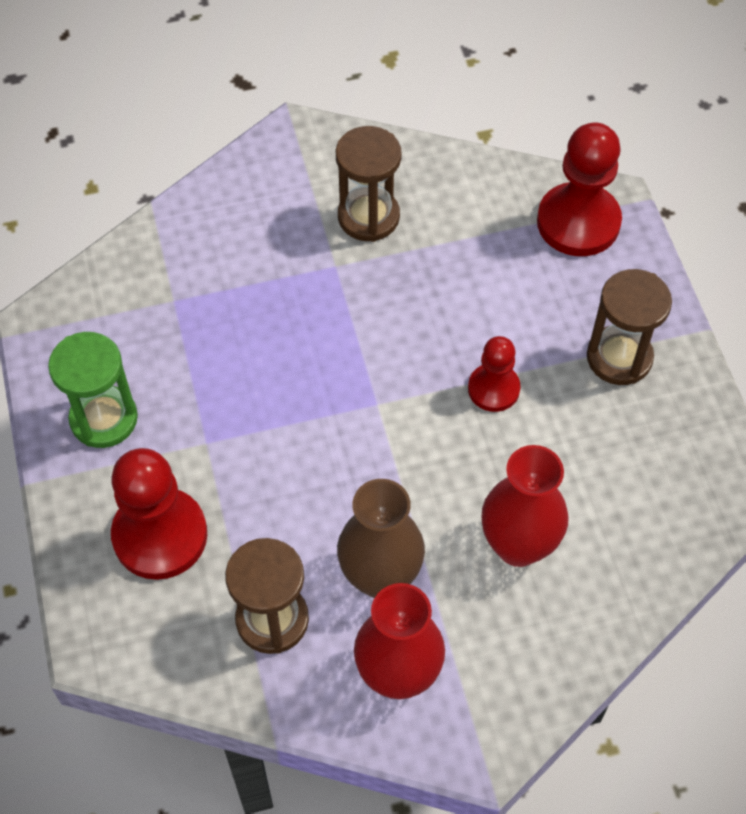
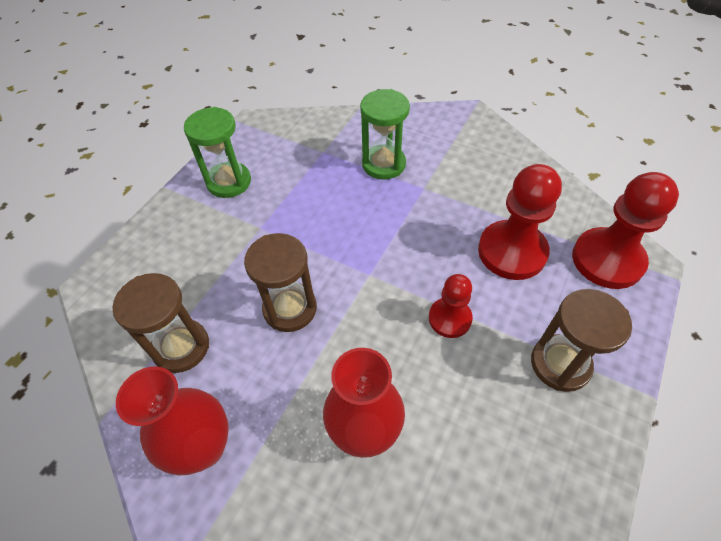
camera: 45 degrees right, 5 degrees down
(160, 535) = (185, 255): red pawn -> red pawn (512, 252)
(262, 267) = (383, 164): none -> green hourglass
(368, 217) = (469, 175): brown hourglass -> brown hourglass (290, 308)
(380, 577) = (262, 375): brown vase -> none

